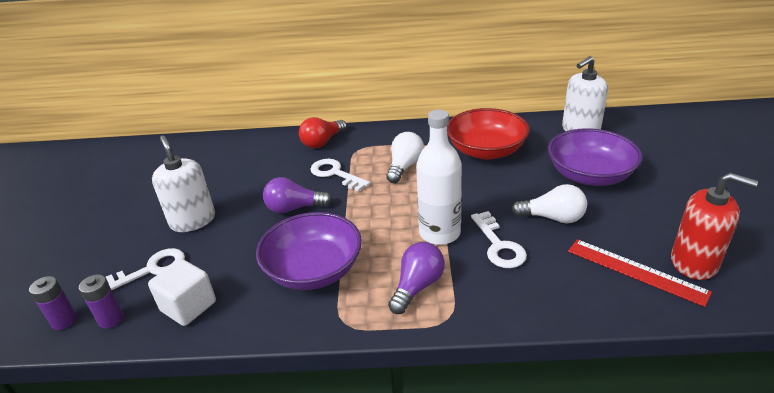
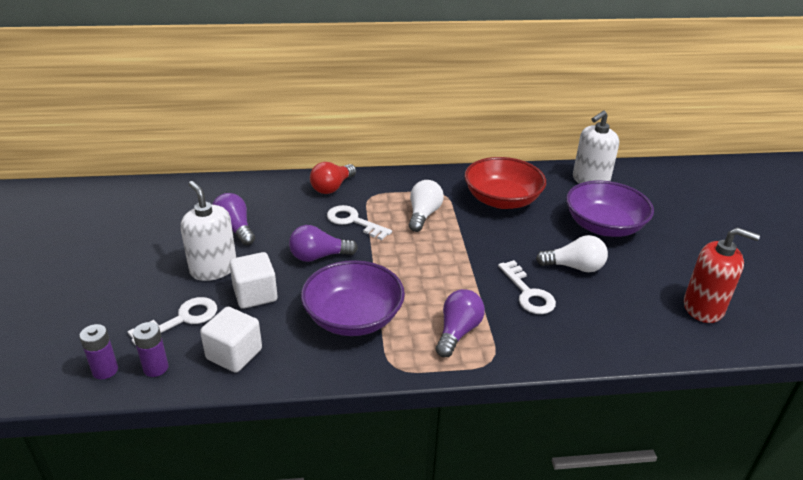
camera: 10 degrees left, 0 degrees up
(223, 182) = (235, 229): none -> purple light bulb
(224, 246) = (255, 294): none -> white cube
(439, 233) = (470, 281): white bottle -> none
(636, 271) = (654, 316): red ruler -> none

